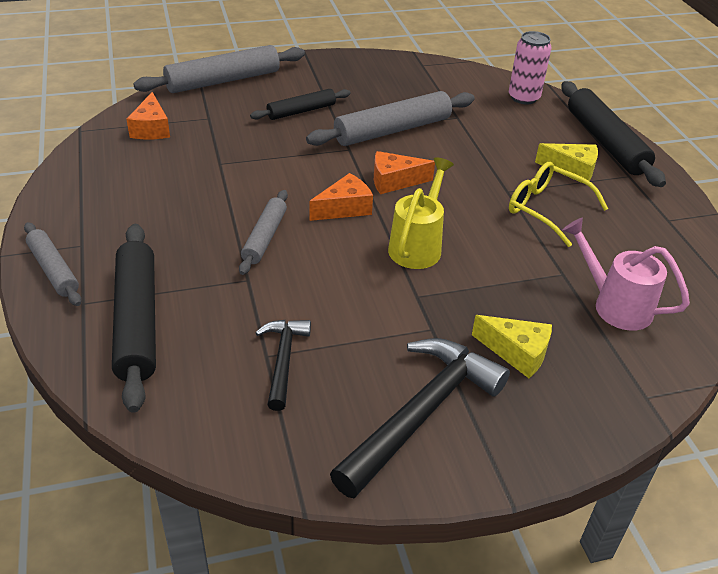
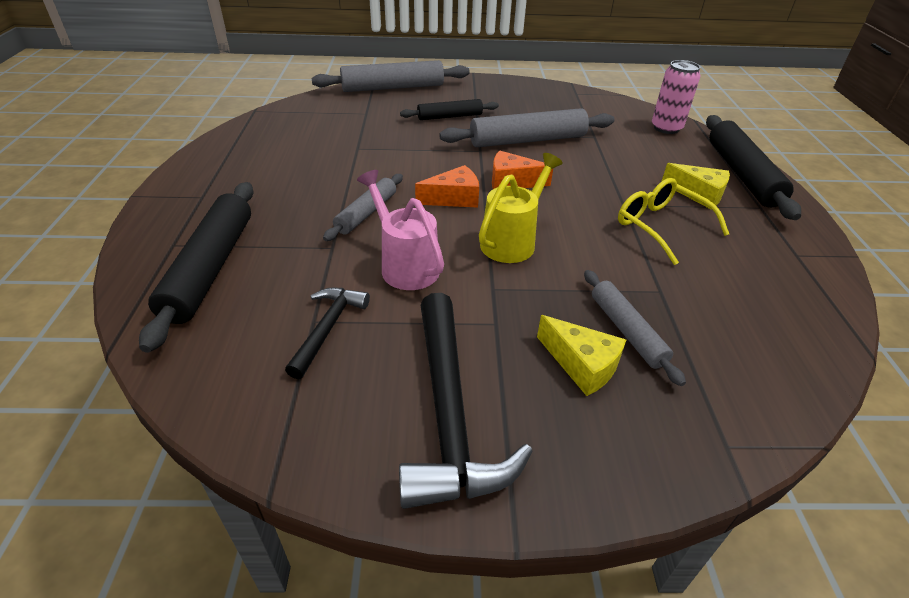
camera: 15 degrees right, 0 degrees up
(53, 270) = (165, 213): grey rolling pin -> grey rolling pin (626, 331)
(151, 128) = (313, 115): orange cheese -> none
(421, 414) = (448, 413): black hammer -> black hammer turned 120 degrees clockwise
(615, 305) = (713, 333): pink watering can -> pink watering can (405, 265)

